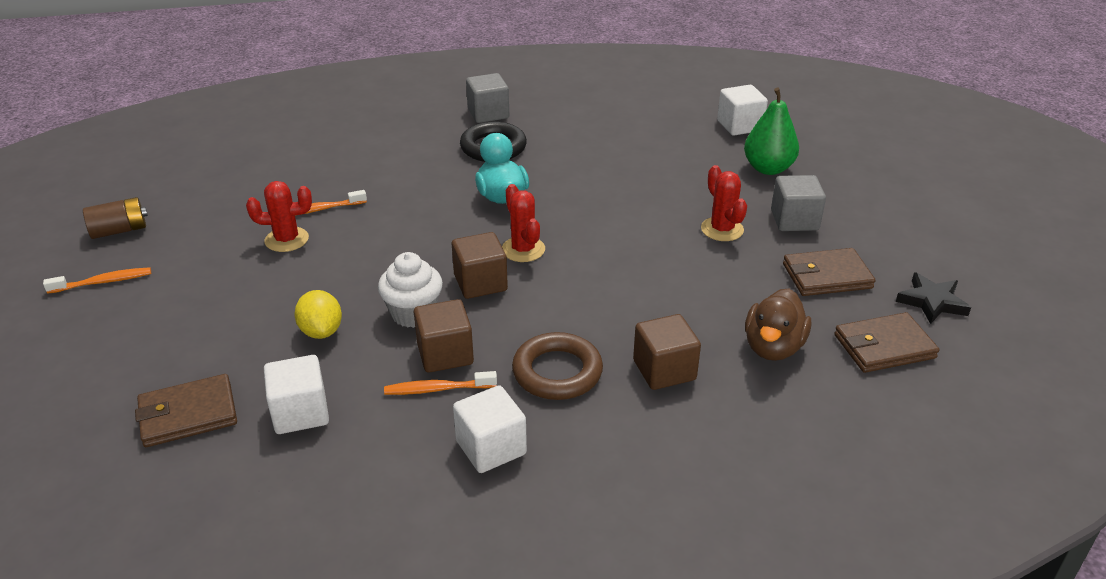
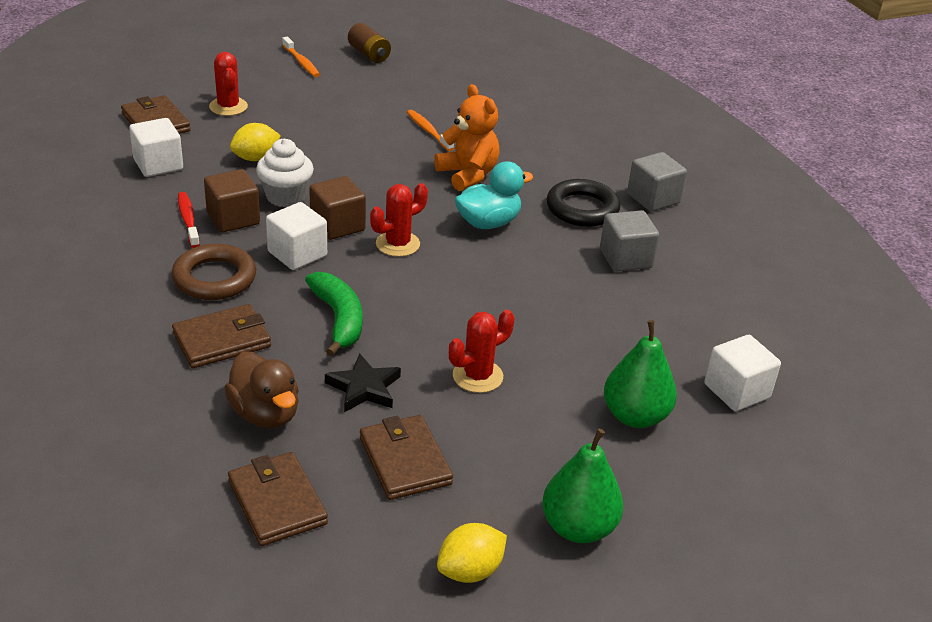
camera: 75 degrees right, 0 degrees up
(287, 240) = (377, 123): red cactus -> red cactus (228, 107)
(415, 197) = (468, 175): none -> orange teddy bear
(437, 389) = (188, 220): orange toothbrush -> red toothbrush
(491, 448) = (119, 253): white cube -> white cube (297, 254)
(638, 295) = (338, 319): none -> green banana
(664, 370) = (222, 340): brown cube -> brown wallet
(773, 347) = (265, 414): brown duck -> brown duck turned 135 degrees counterclockwise
(794, 220) = (518, 437): grey cube -> grey cube (625, 258)
(886, 209) = (578, 528): none -> green pear
(932, 302) = (372, 555): black star -> black star (364, 388)
(937, 259) = (470, 571): none -> yellow lemon

